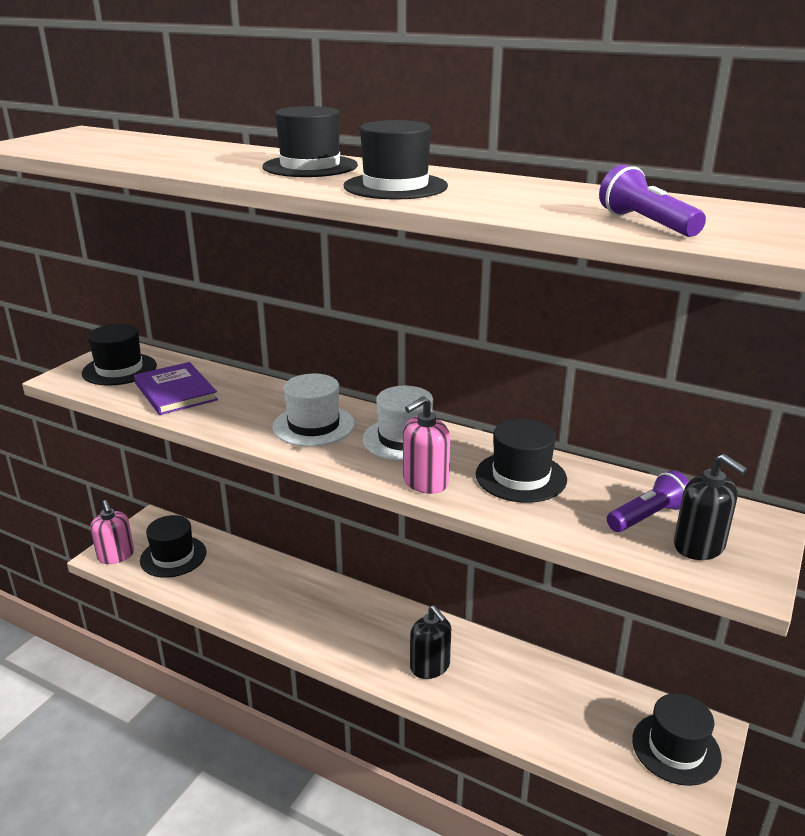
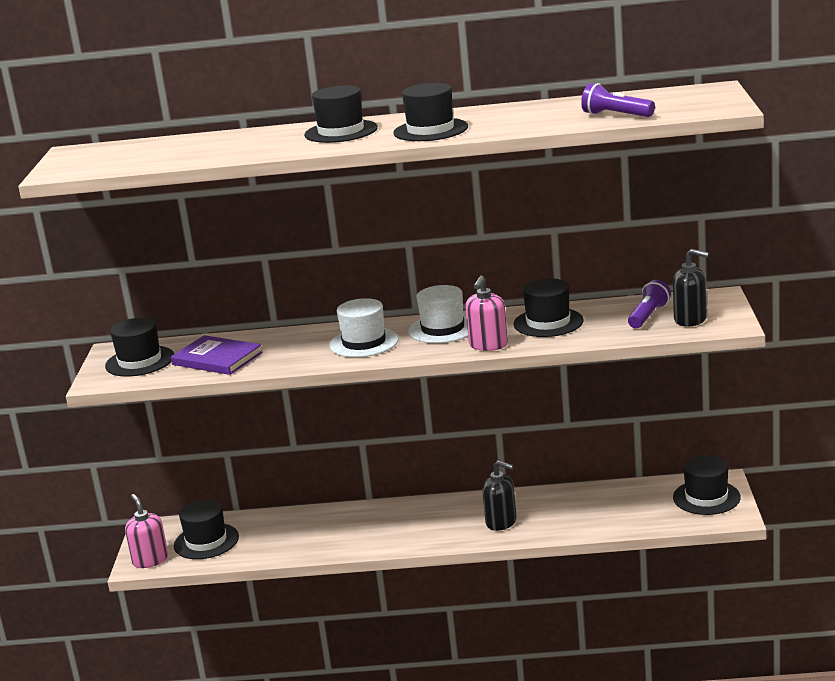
camera: 25 degrees left, 5 degrees down
(116, 556) = (150, 560): pink soap dispenser -> pink soap dispenser turned 150 degrees counterclockwise

